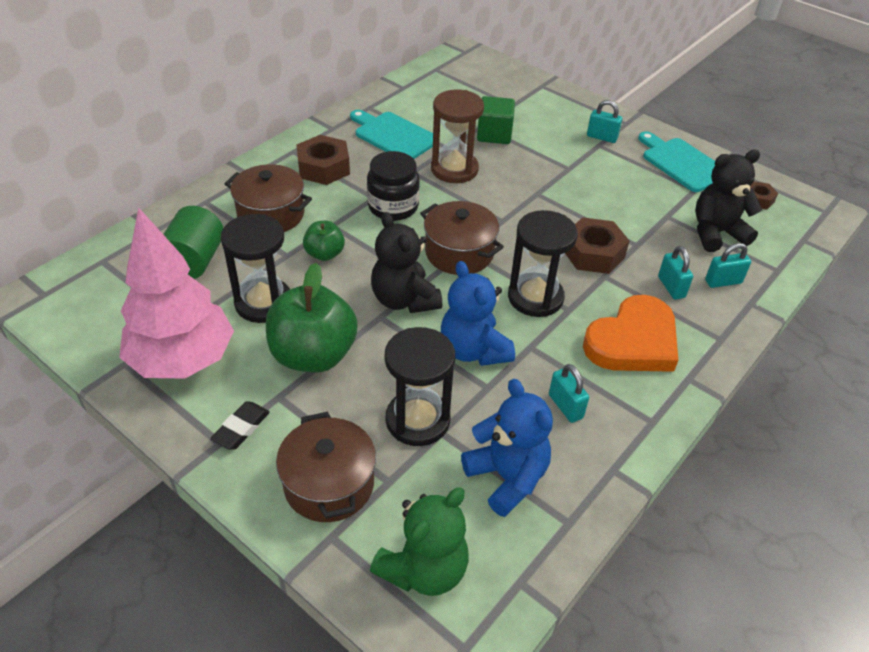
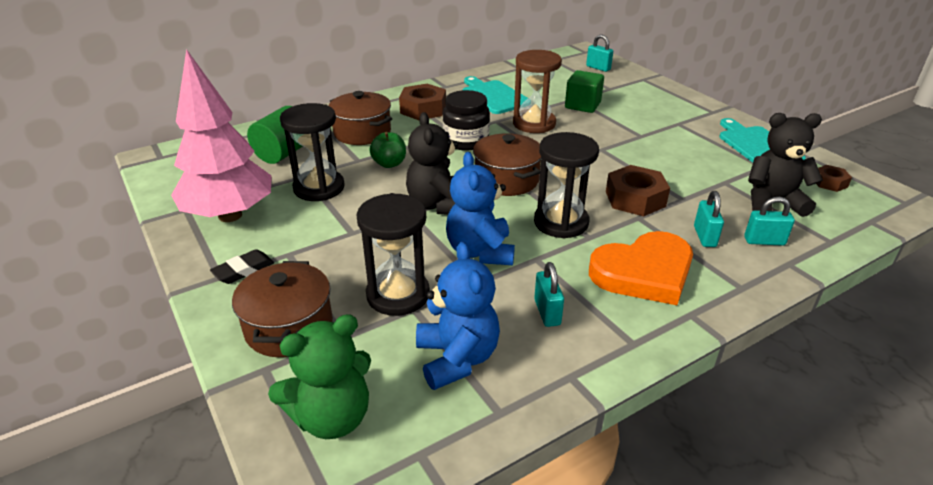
camera: 20 degrees right, 10 degrees down
(313, 355) = (336, 230): green apple -> none
(602, 137) = (684, 118): turquoise padlock -> turquoise padlock (598, 68)

